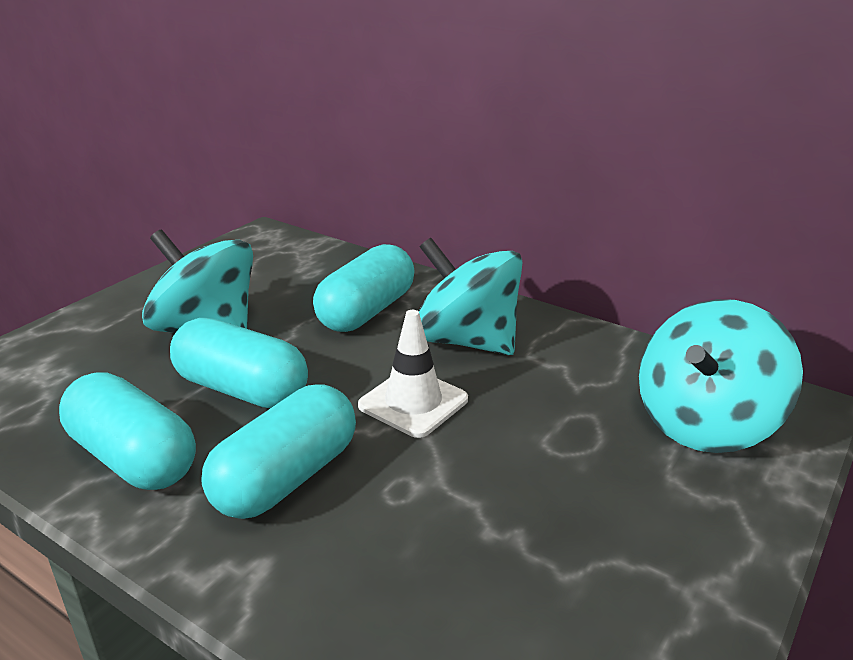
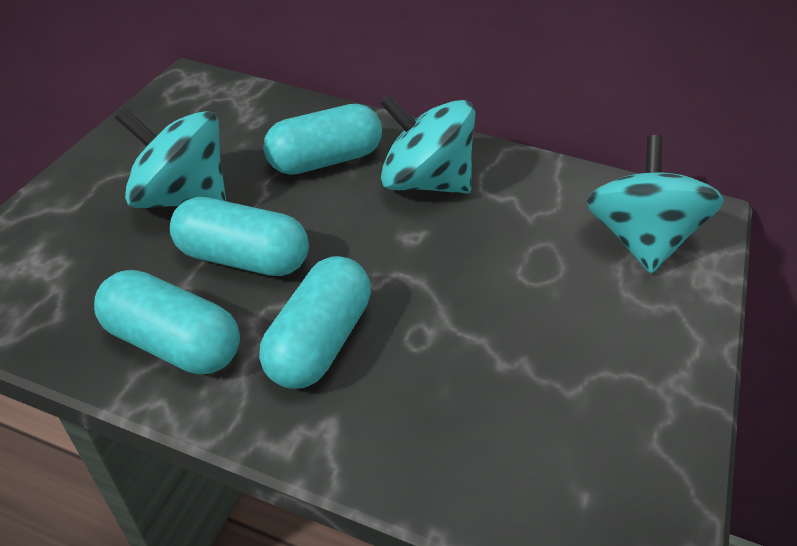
camera: 15 degrees left, 15 degrees up
(366, 311) = (325, 160): turquoise capsule -> turquoise capsule turned 45 degrees clockwise
(413, 402) = (400, 251): white traffic cone -> none
(705, 423) = (638, 240): turquoise spinning top -> turquoise spinning top turned 150 degrees clockwise

